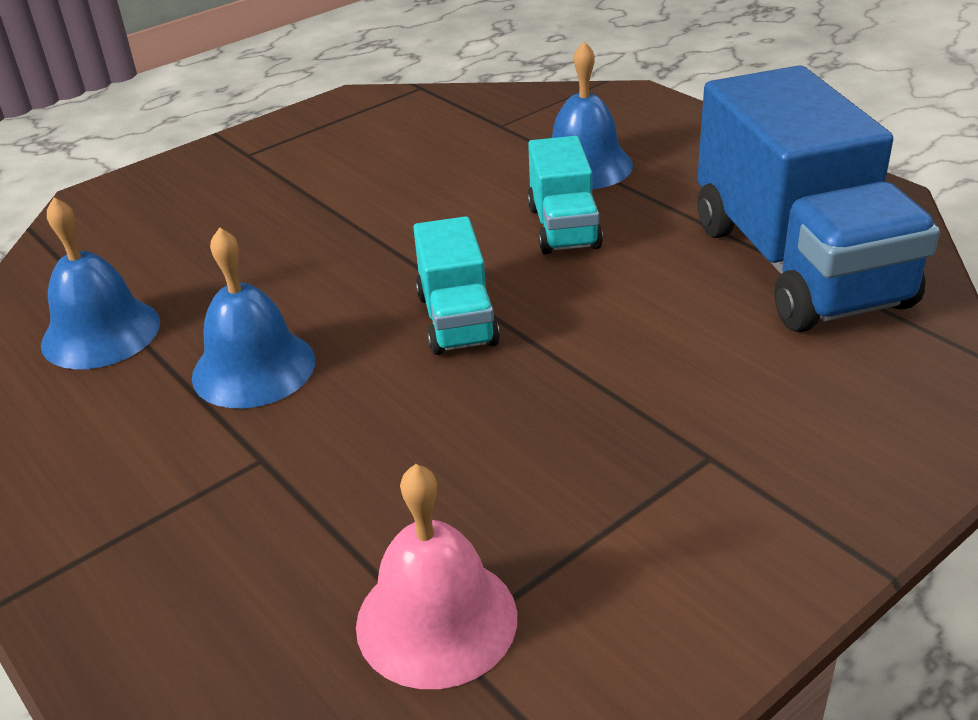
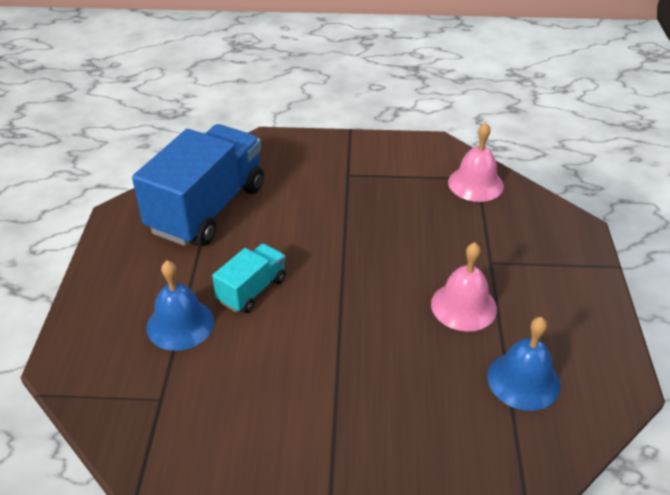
camera: 140 degrees left, 5 degrees up
(253, 368) = (463, 306): blue bell -> pink bell
(457, 319) = (359, 273): turquoise truck -> none

